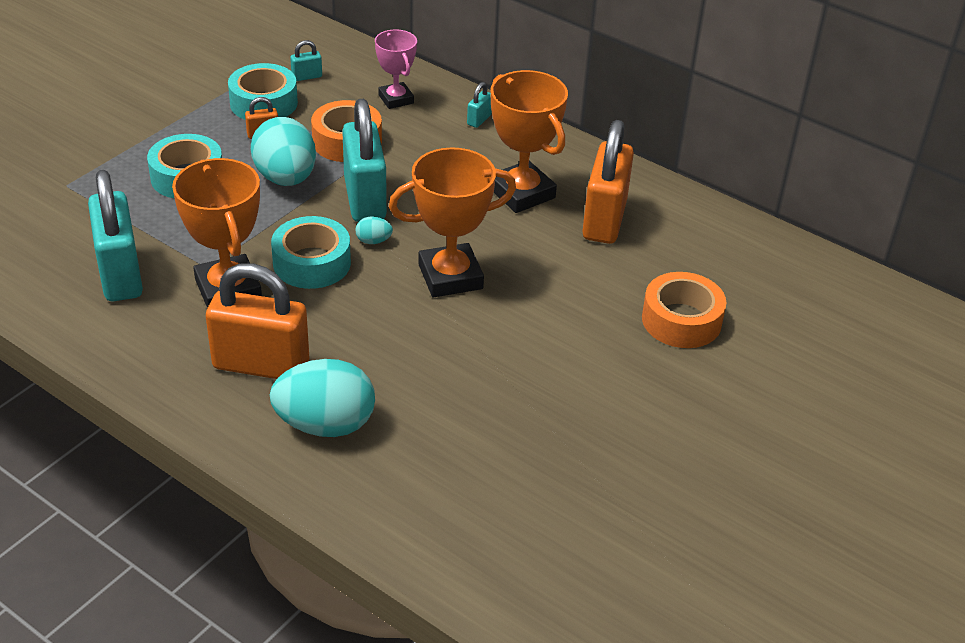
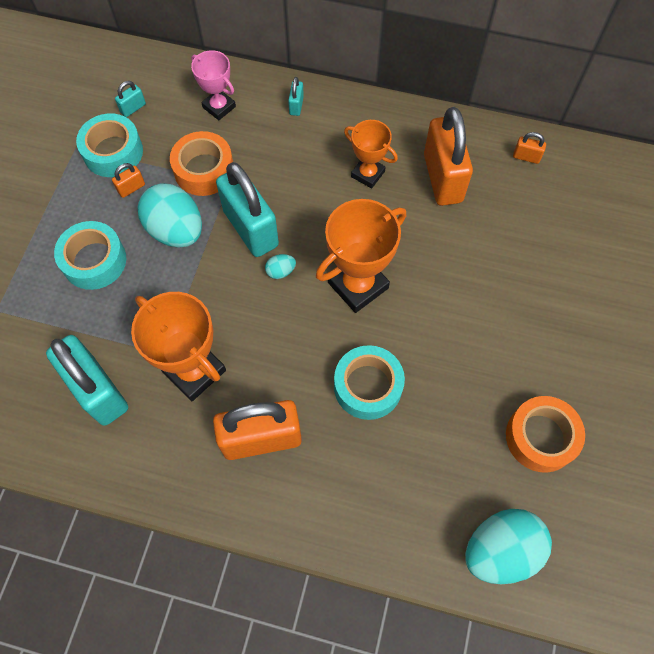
camera: 20 degrees left, 25 degrees up
(312, 263) = (244, 315): turquoise tape -> turquoise tape (368, 386)
(325, 425) = (341, 478): turquoise egg -> turquoise egg (500, 550)
(521, 193) = (367, 174): orange trophy -> orange trophy, size x0.61
(681, 320) = (545, 260): orange tape -> orange tape (540, 437)
(714, 230) = (526, 157): none -> orange padlock

